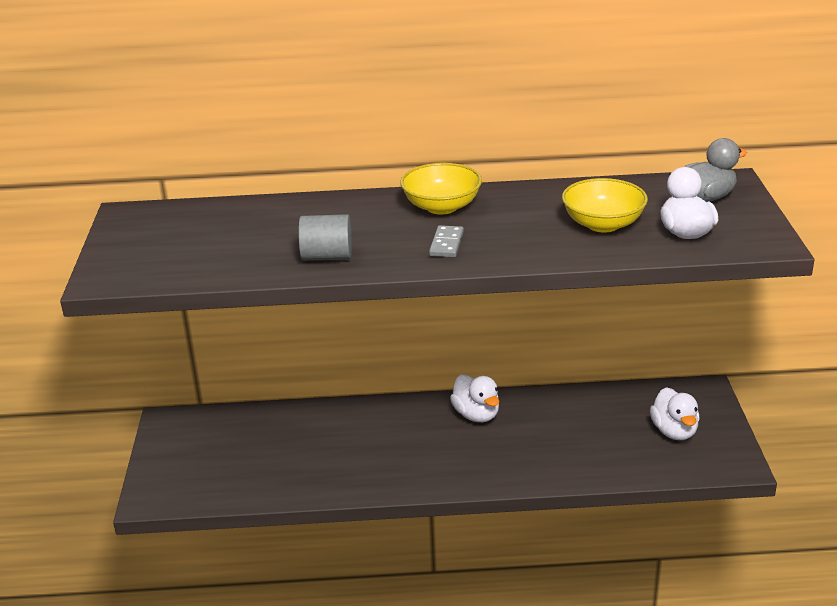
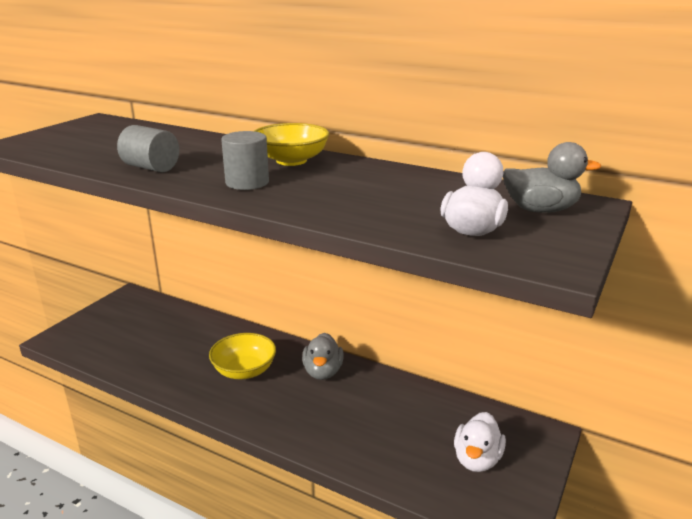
camera: 30 degrees right, 5 degrees down
(446, 244) = (247, 182): grey domino -> grey cylinder
(476, 415) = (323, 372): white duck -> grey duck
(603, 224) = (402, 203): yellow bowl -> yellow bowl (244, 371)

